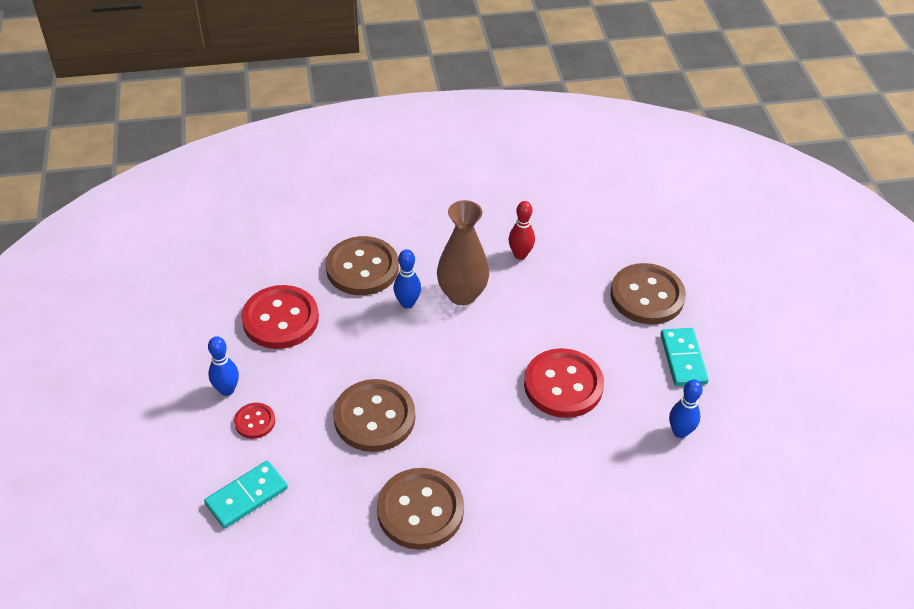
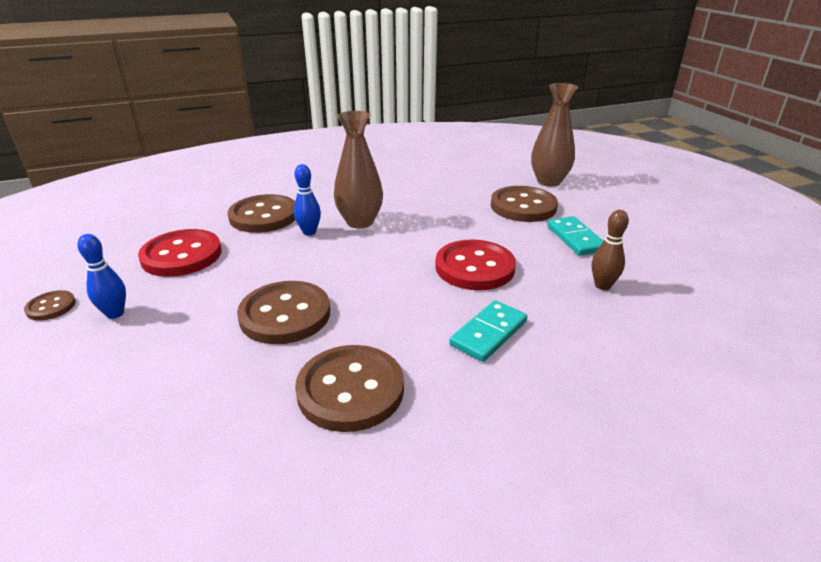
camera: 10 degrees left, 15 degrees down
(171, 371) = (51, 307): none -> brown button
(246, 496) = (125, 408): turquoise domino -> turquoise domino (488, 333)
(255, 421) = (145, 336): red button -> none
(520, 255) = (405, 195): red bowling pin -> none
(680, 432) = (602, 286): blue bowling pin -> brown bowling pin
(694, 254) = (549, 181): none -> brown vase

